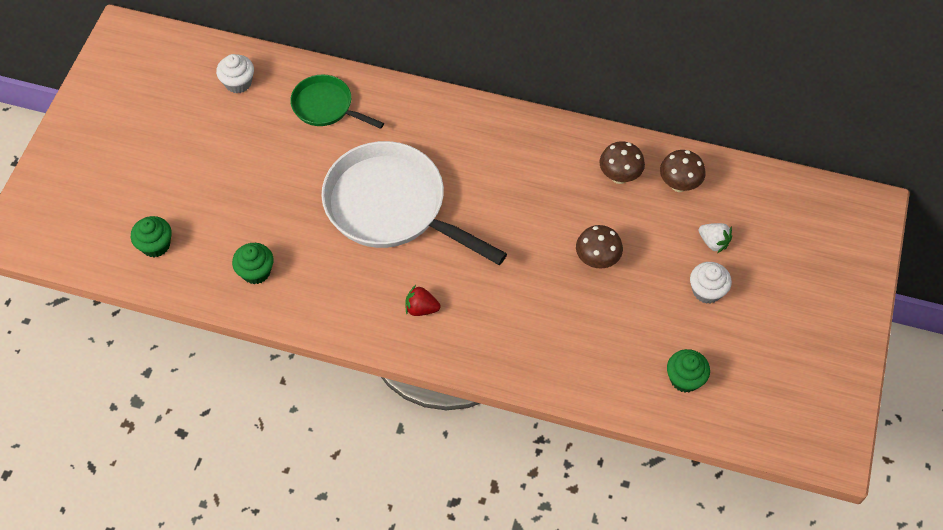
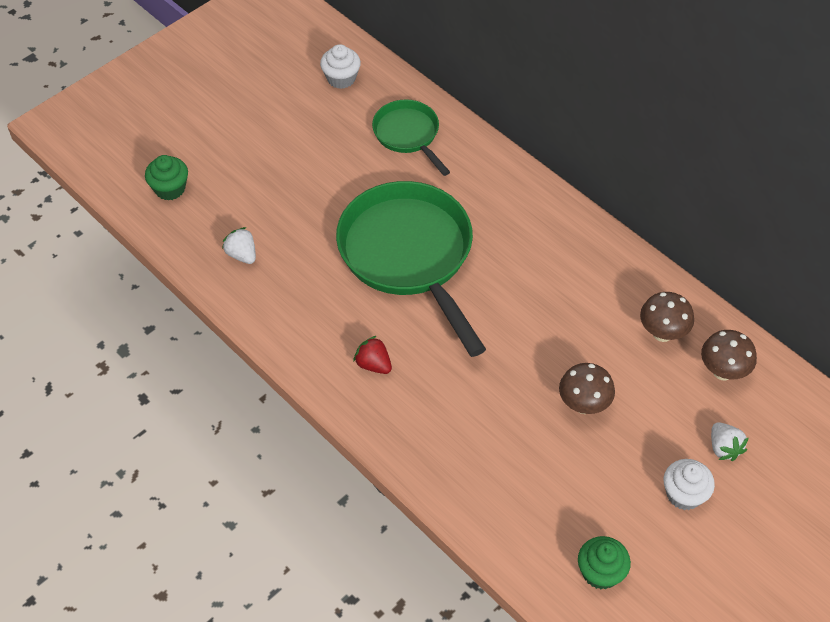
camera: 30 degrees right, 5 degrees down
(256, 272) = (242, 255): green cupcake -> white strawberry
(392, 207) = (409, 255): white pan -> green pan

